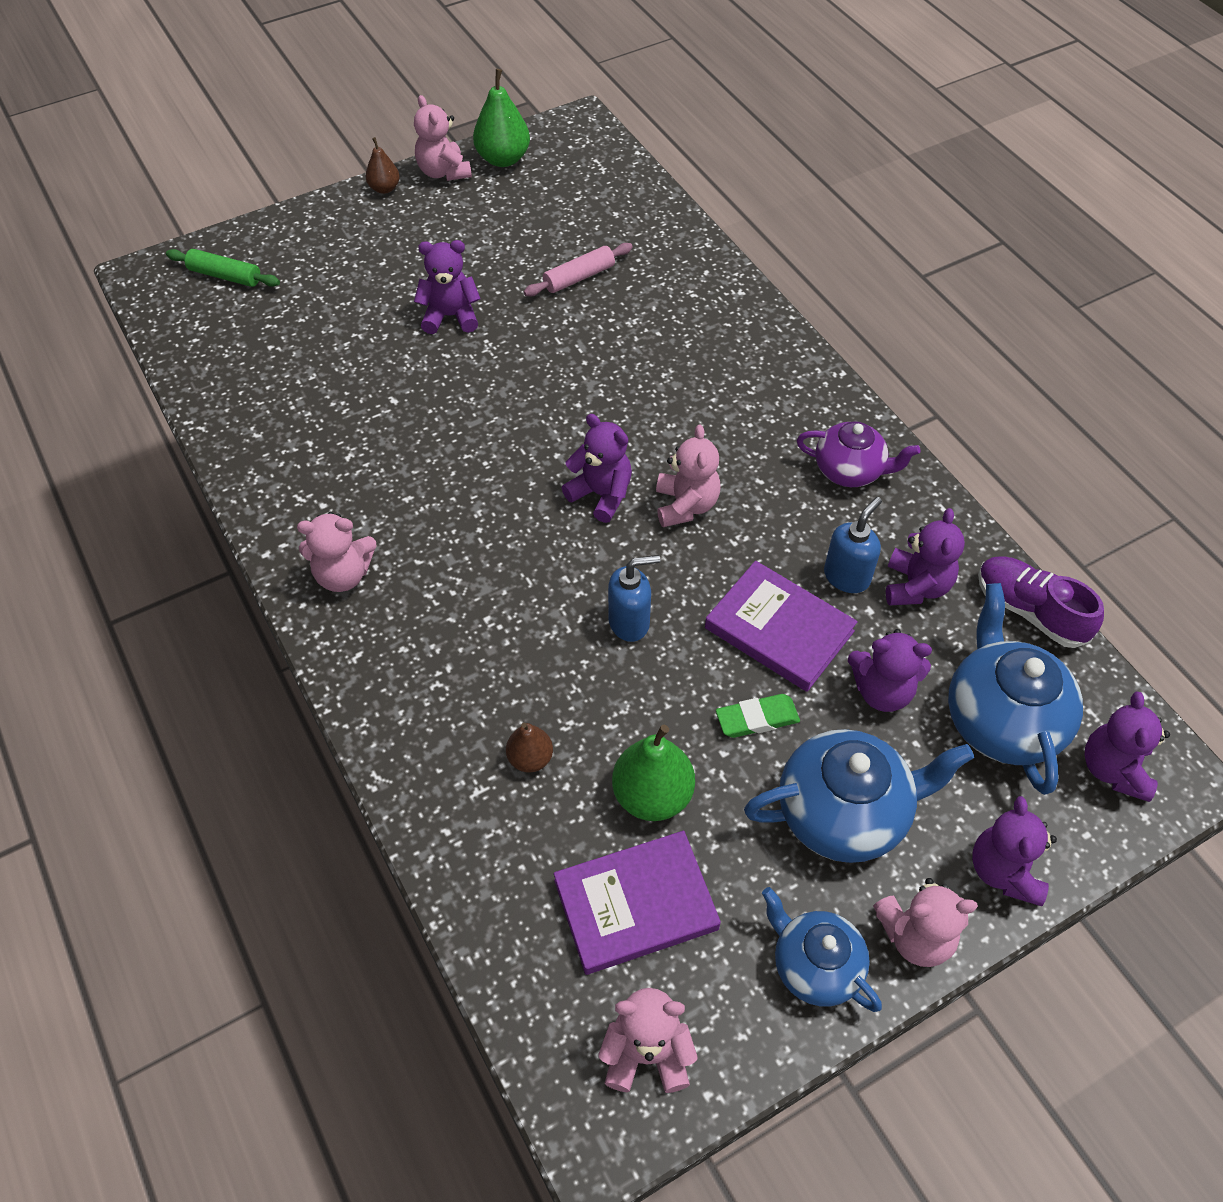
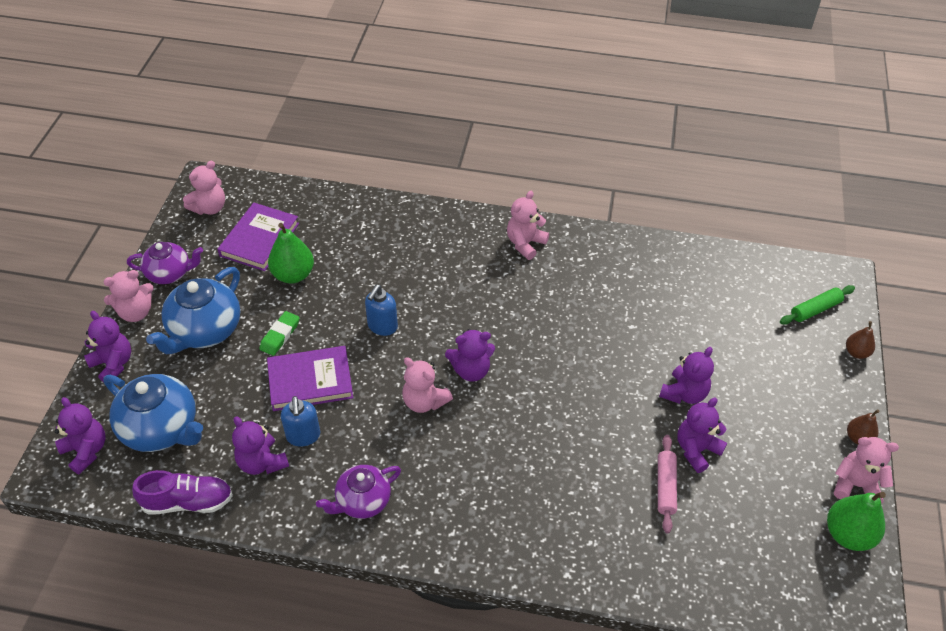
camera: 130 degrees right, 5 degrees down
(530, 758) = (357, 248): brown pear -> brown pear (856, 352)
(815, 965) = (170, 273): blue teapot -> purple teapot
(882, 691) = (233, 394): purple teddy bear -> purple teddy bear (696, 450)
(916, 936) = (136, 312): pink teddy bear -> pink teddy bear turned 150 degrees counterclockwise

